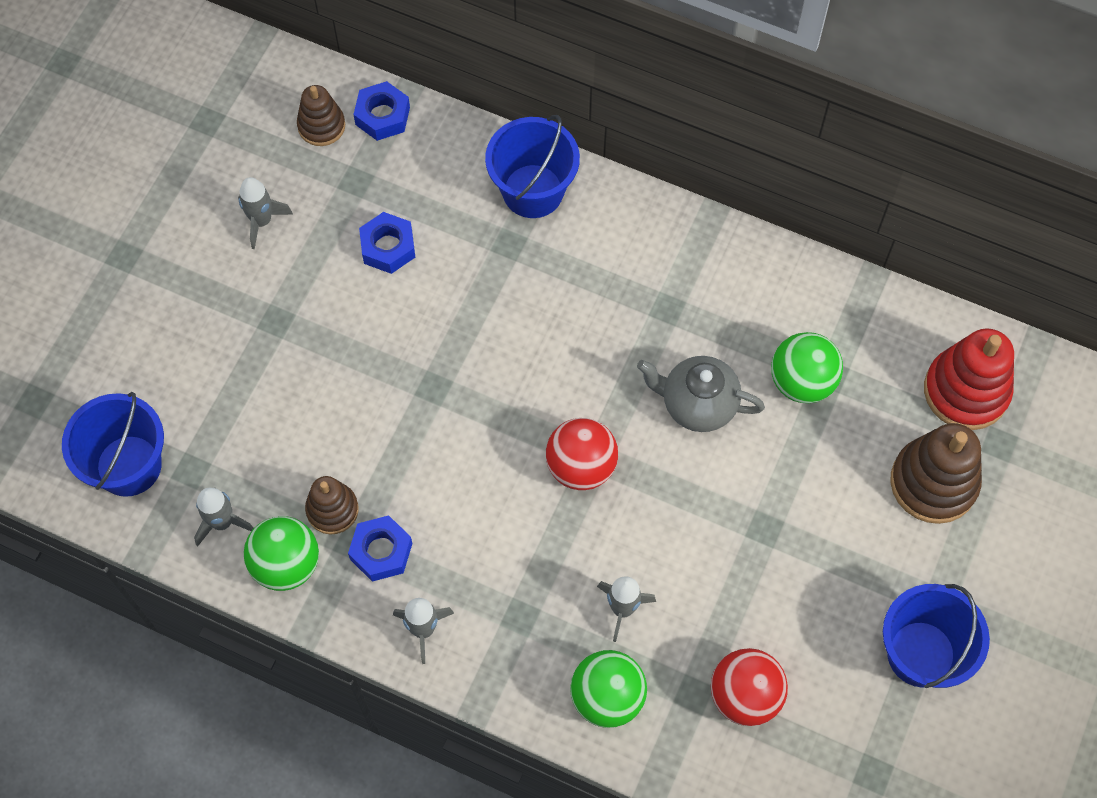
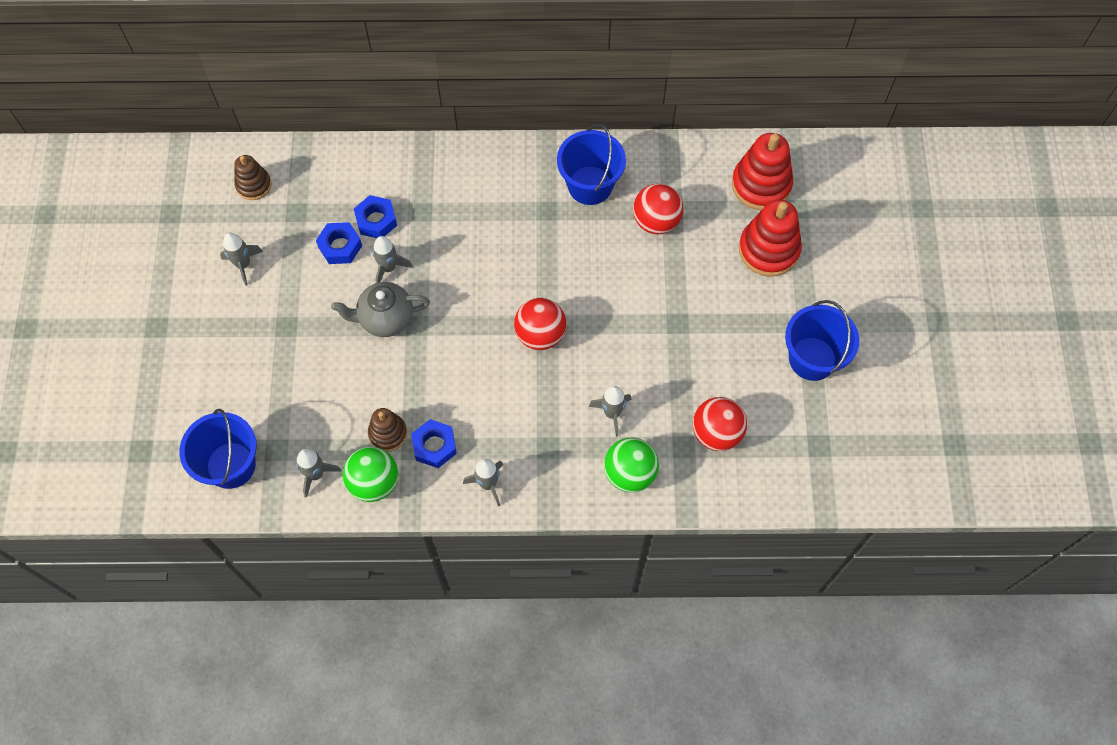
camera: 25 degrees left, 0 degrees up
(382, 116) = (293, 162): blue nut -> blue nut (376, 220)
(434, 299) = (388, 268): none -> grey rocket
(533, 191) = (420, 171): blue bucket -> blue bucket (590, 185)
(697, 404) = (596, 263): grey teapot -> grey teapot (385, 318)
(802, 381) = (656, 221): green ball -> red ball
(933, 482) = (768, 250): brown stacking toy -> red stacking toy

